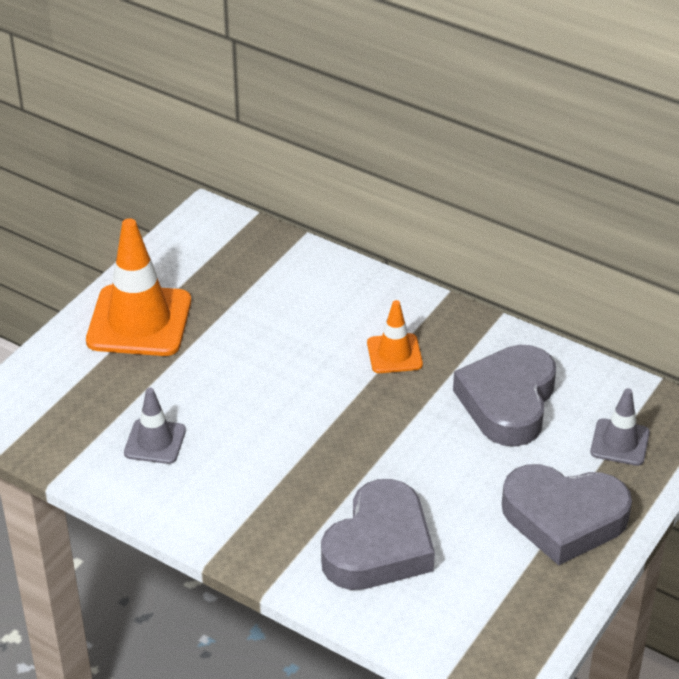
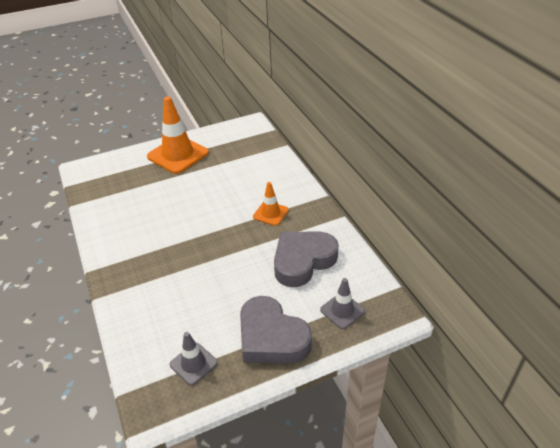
camera: 35 degrees right, 0 degrees up
(155, 442) = (128, 207): grey traffic cone -> grey traffic cone (193, 364)
(379, 546) = (167, 303): grey heart -> none

